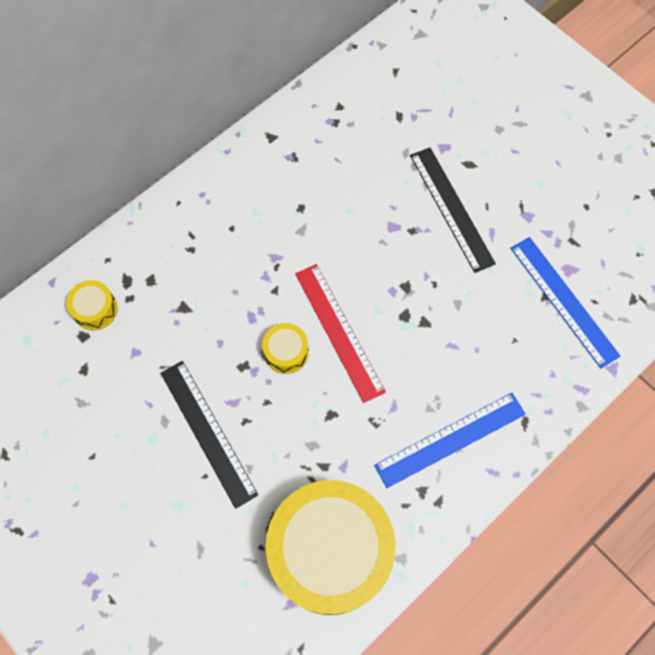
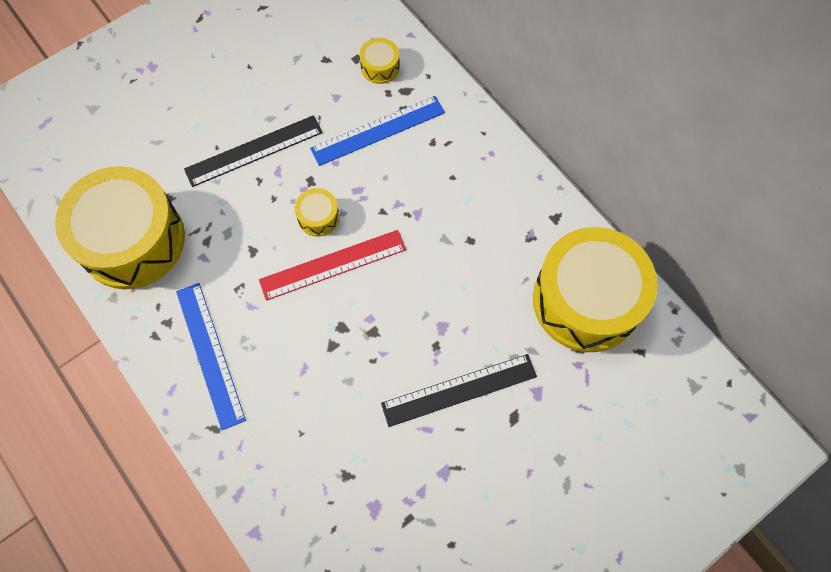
camera: 95 degrees right, 0 degrees up
(352, 111) = (586, 300): none -> yellow drum
(564, 301) = (338, 494): blue ruler -> blue ruler (378, 130)

